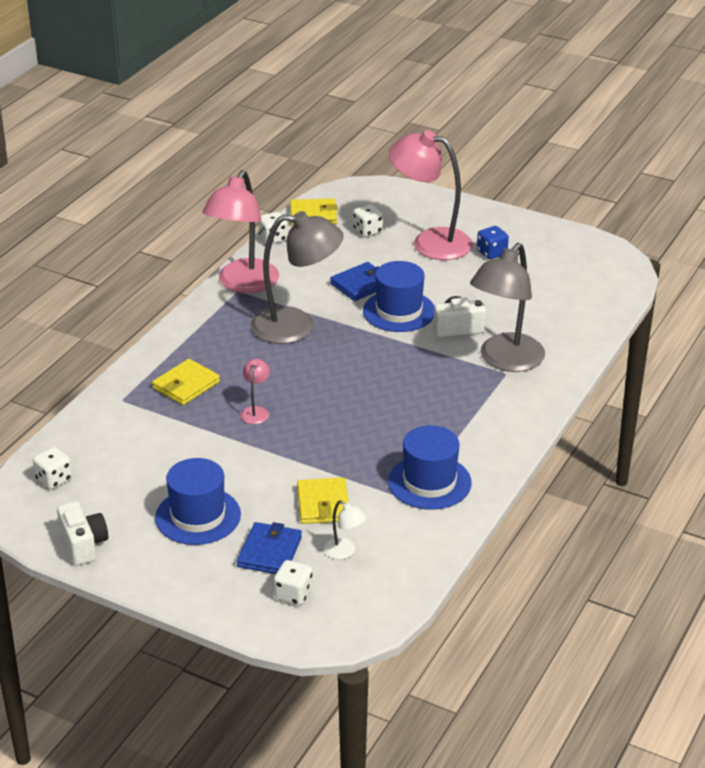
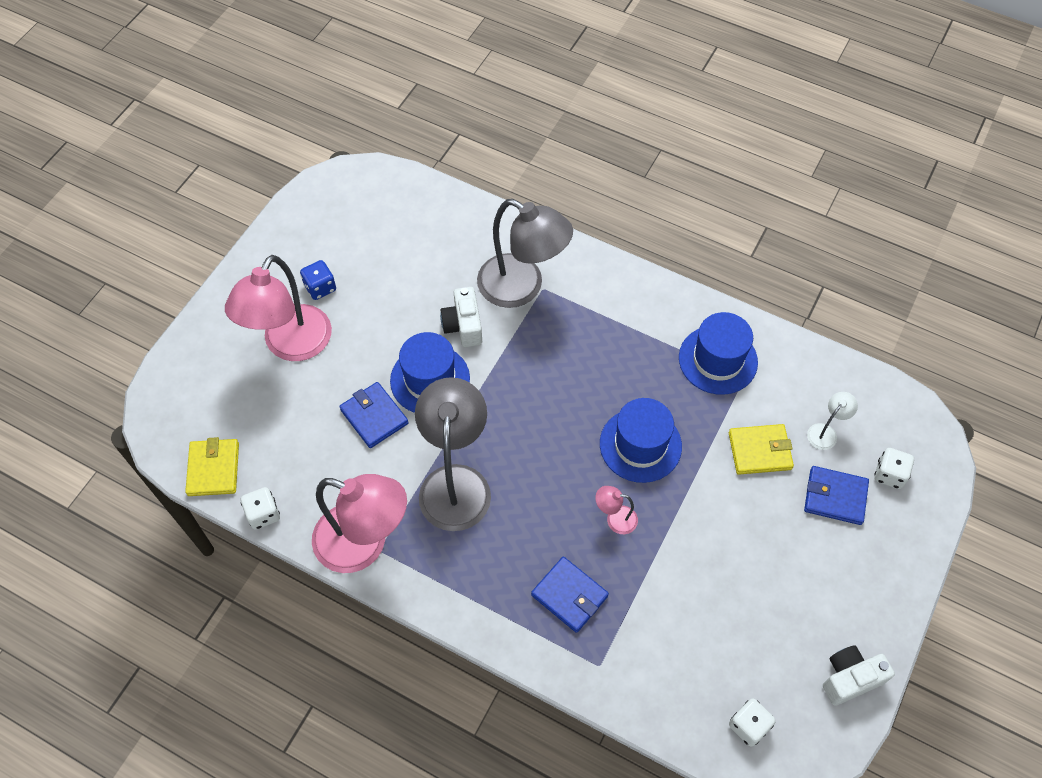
camera: 90 degrees left, 25 degrees up
(186, 385) = (569, 595): yellow wallet -> blue wallet
(198, 516) = (791, 566): blue hat -> blue hat (640, 445)
(368, 231) = (259, 409): white dice -> none

